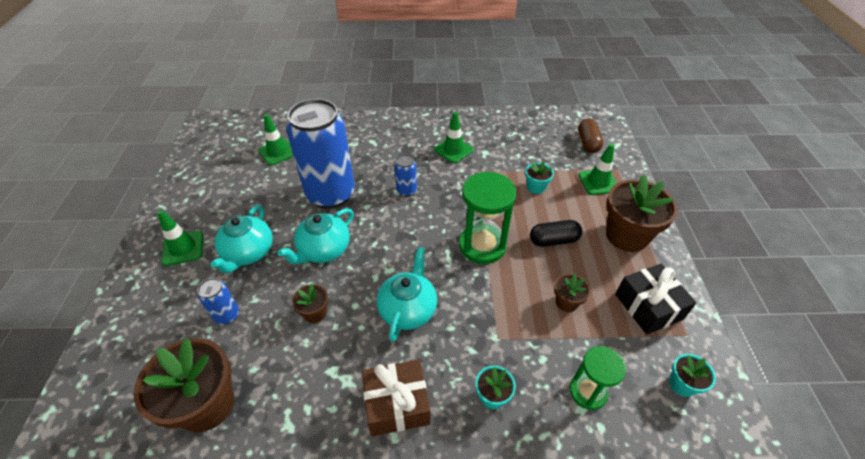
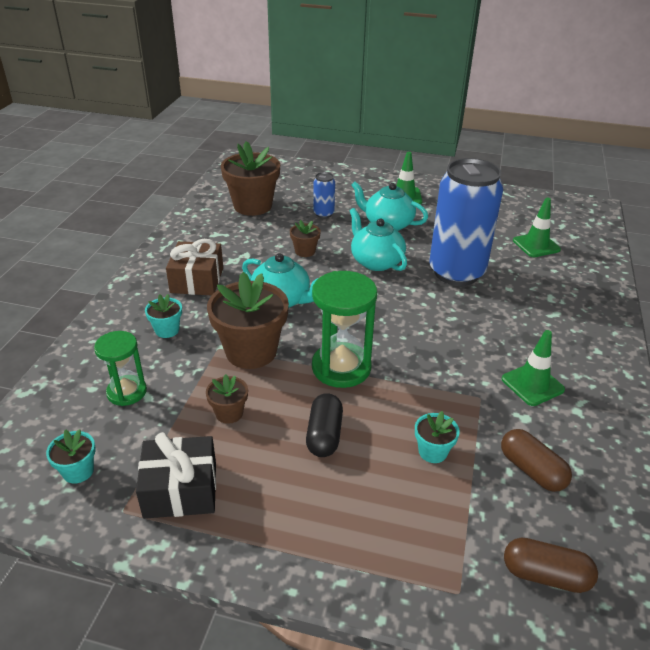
camera: 105 degrees right, 10 degrees down
(406, 191) = (451, 326): blue can -> none
(525, 148) = (532, 470): none -> brown capsule
(598, 182) = (429, 541): green traffic cone -> none
(626, 235) = (301, 524): brown flower pot -> brown flower pot (251, 351)

